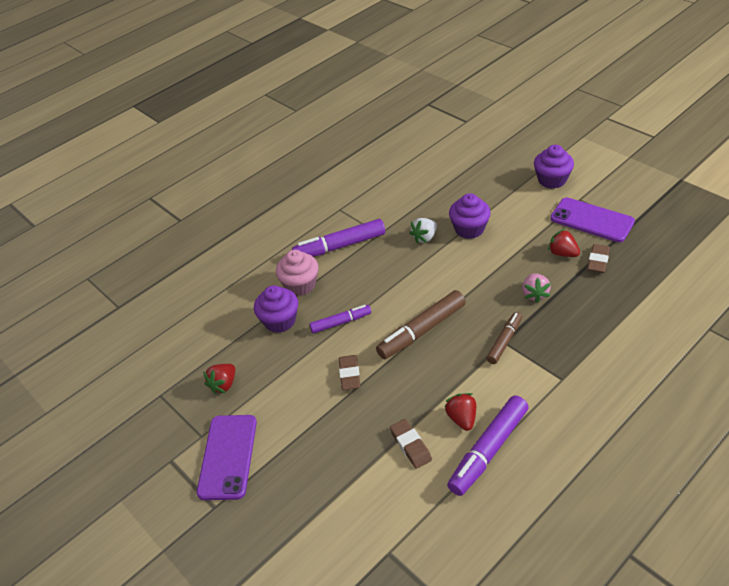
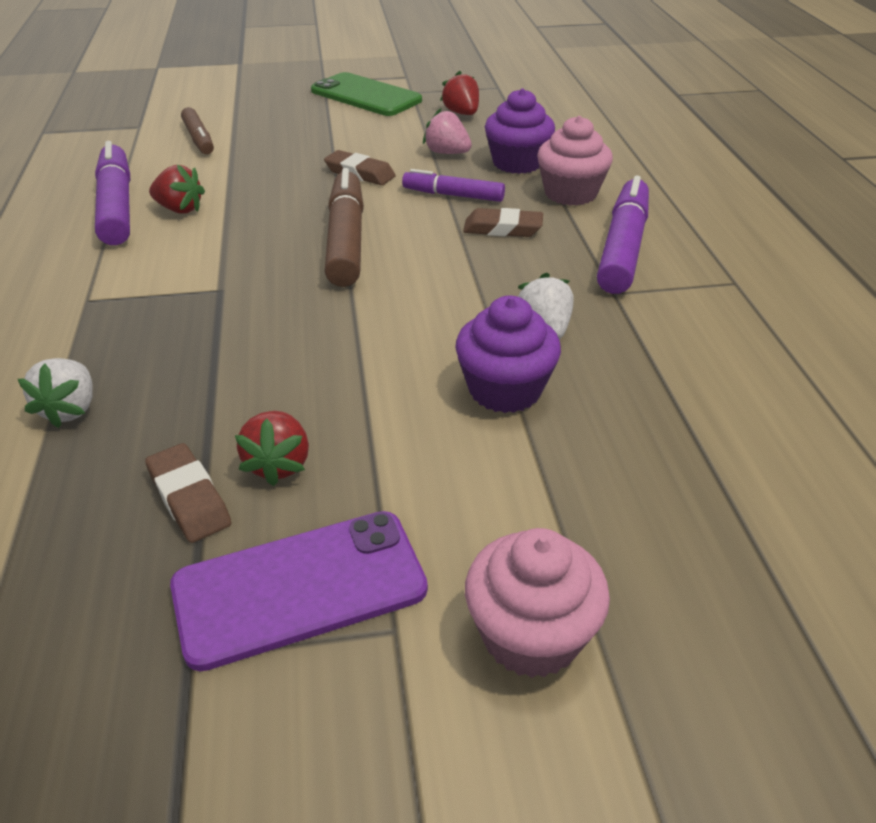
camera: 120 degrees right, 5 degrees down
(227, 456) = (366, 96): purple phone -> green phone
(340, 322) = (453, 195): purple marker -> purple marker turned 90 degrees clockwise
(410, 445) = (209, 171): brown eraser -> brown eraser (502, 229)
(504, 341) = (219, 290): brown marker -> brown marker (199, 139)
(534, 294) = (247, 367): pink strawberry -> pink strawberry (447, 153)
(552, 180) = (531, 635): purple cupcake -> pink cupcake
(562, 253) = (278, 464): red strawberry -> red strawberry turned 105 degrees clockwise
(610, 320) = (70, 409): none -> white strawberry

